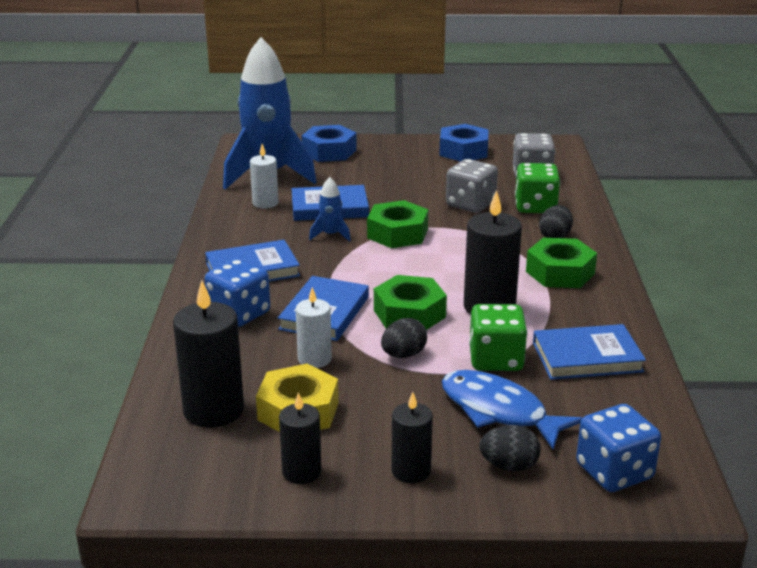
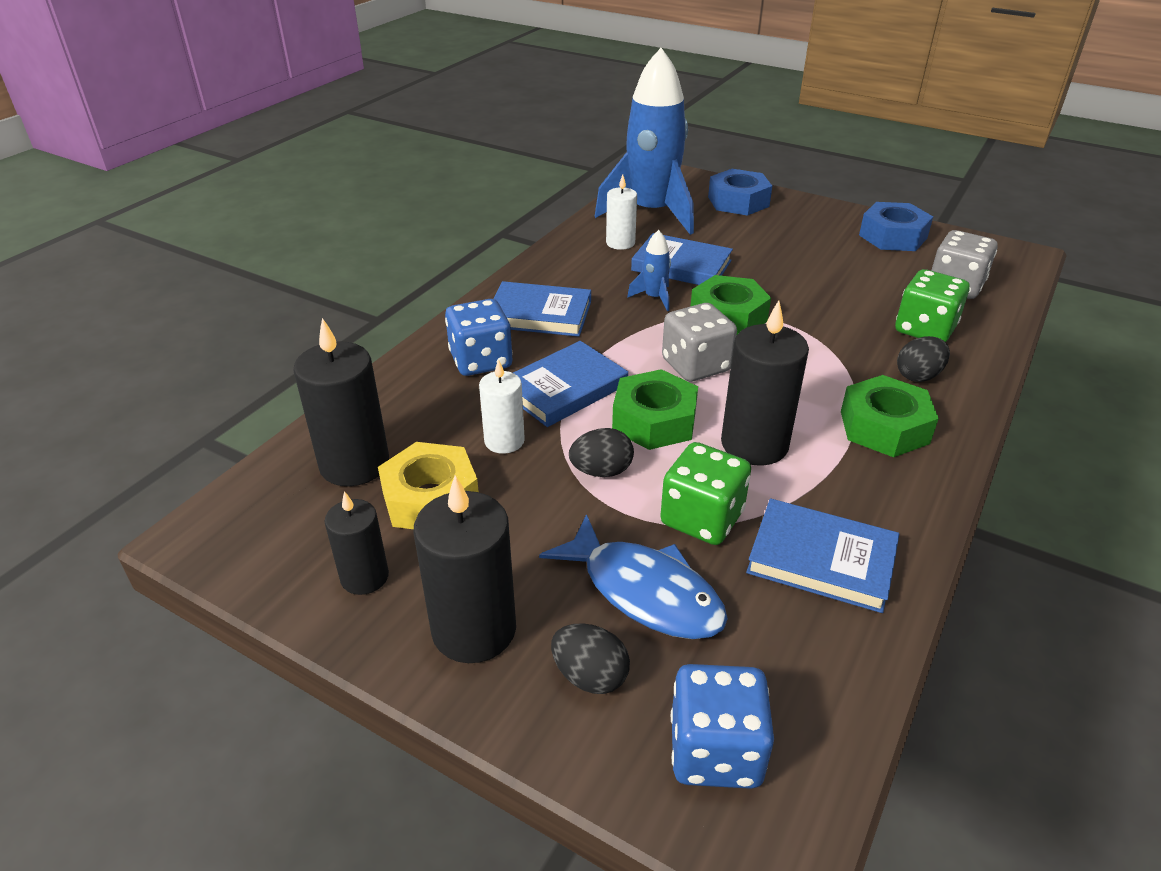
camera: 30 degrees right, 10 degrees up
(411, 471) = (474, 629): black candle -> black candle, size x1.67
(470, 204) = (845, 304): grey dice -> grey dice (696, 365)
(499, 411) = (644, 591): blue fish -> blue fish turned 150 degrees clockwise

